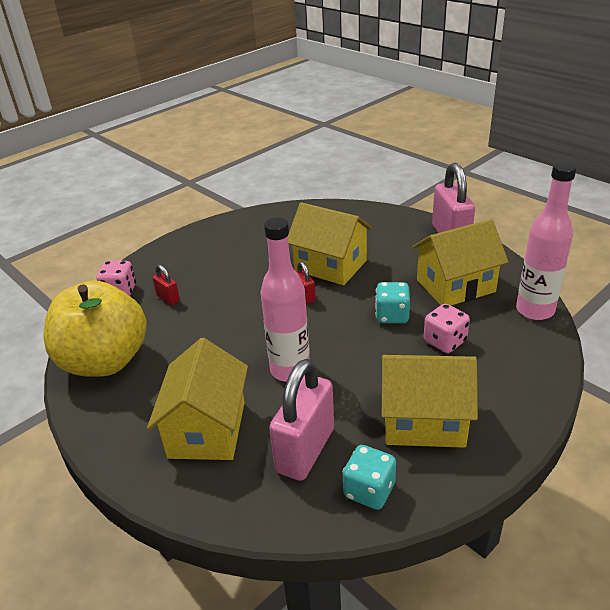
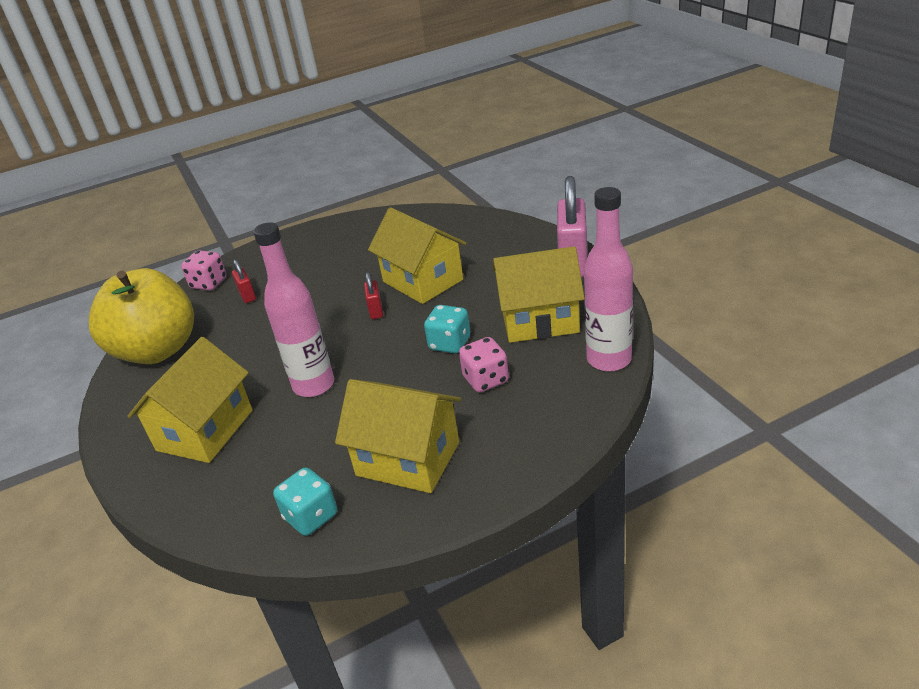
camera: 20 degrees right, 0 degrees up
(305, 450) = (278, 466): pink padlock -> none

